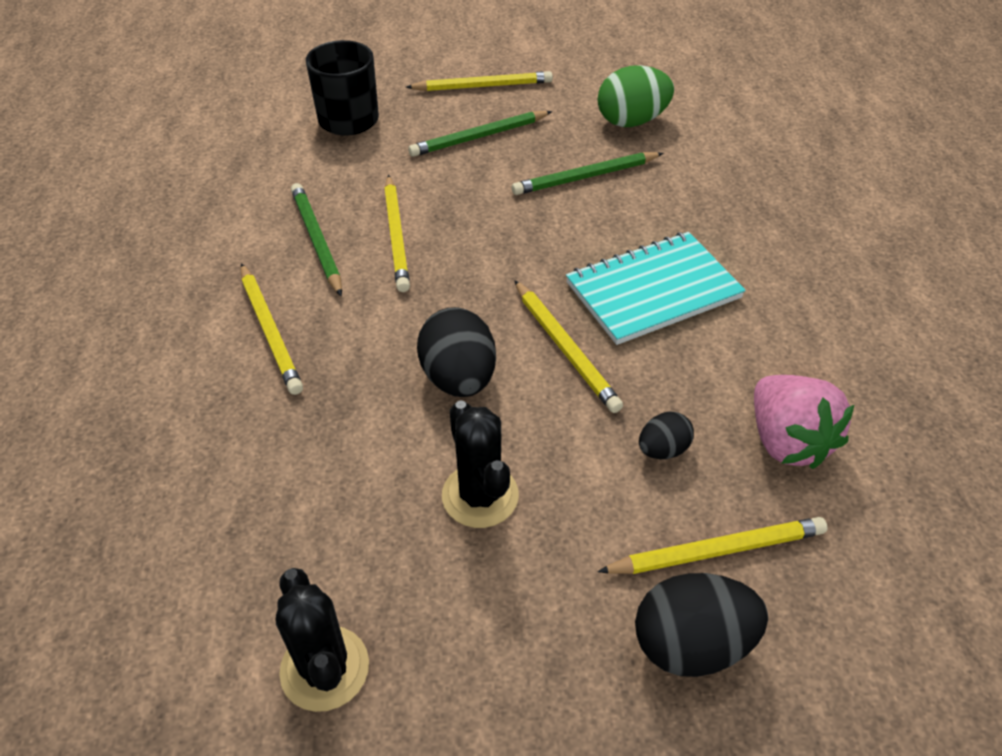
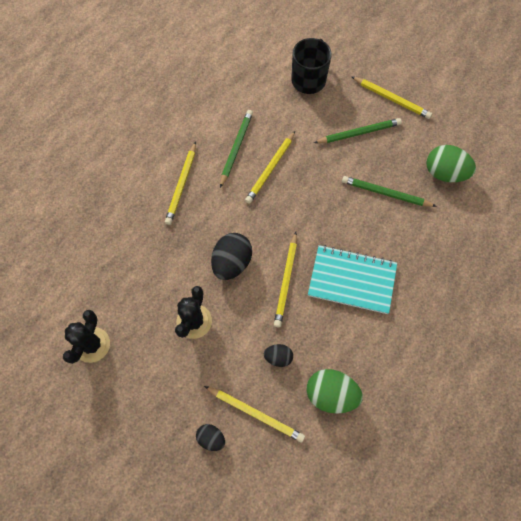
camera: 40 degrees right, 20 degrees up
(479, 137) = (359, 133): green pencil -> green pencil turned 150 degrees clockwise
(691, 644) = (211, 438): black egg -> black egg, size x0.55
(787, 441) = (331, 394): pink strawberry -> green egg

